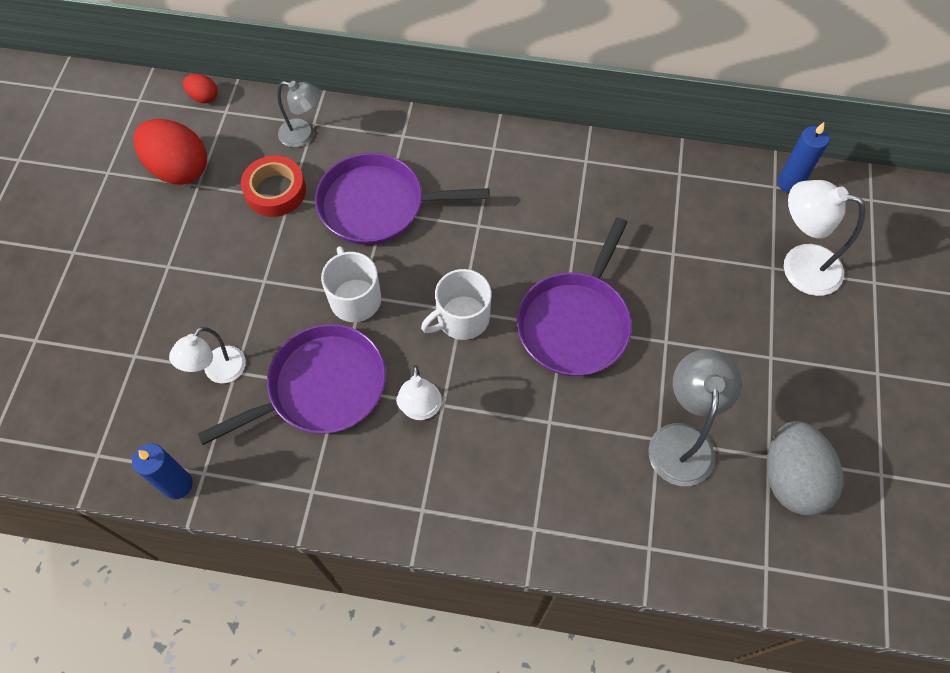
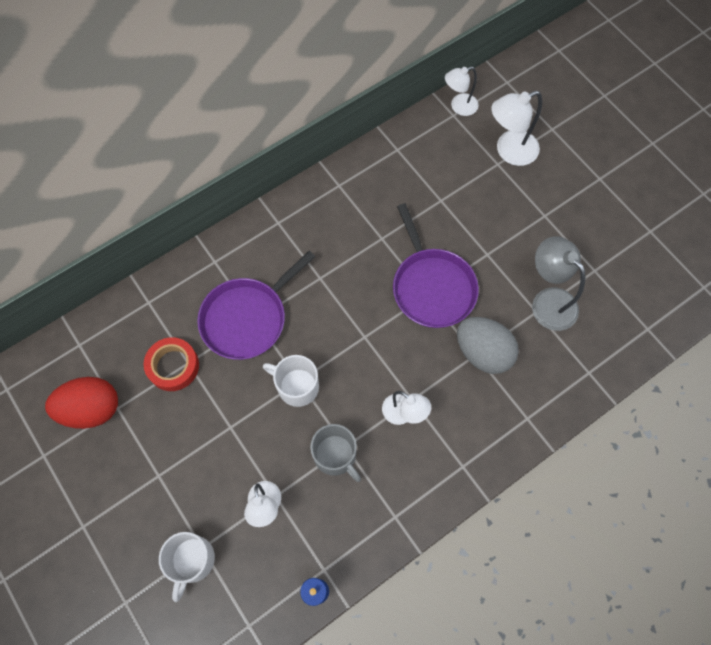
camera: 45 degrees left, 5 degrees up
(204, 97) = (52, 348): red egg -> none
(304, 135) = (150, 315): grey lamp -> none
(321, 388) = (335, 455): purple pan -> grey mug
(461, 318) = (369, 341): white mug -> white mug (192, 561)
(789, 183) = (459, 107): blue candle -> white lamp
(791, 479) = (615, 272): grey egg -> grey egg (483, 352)

